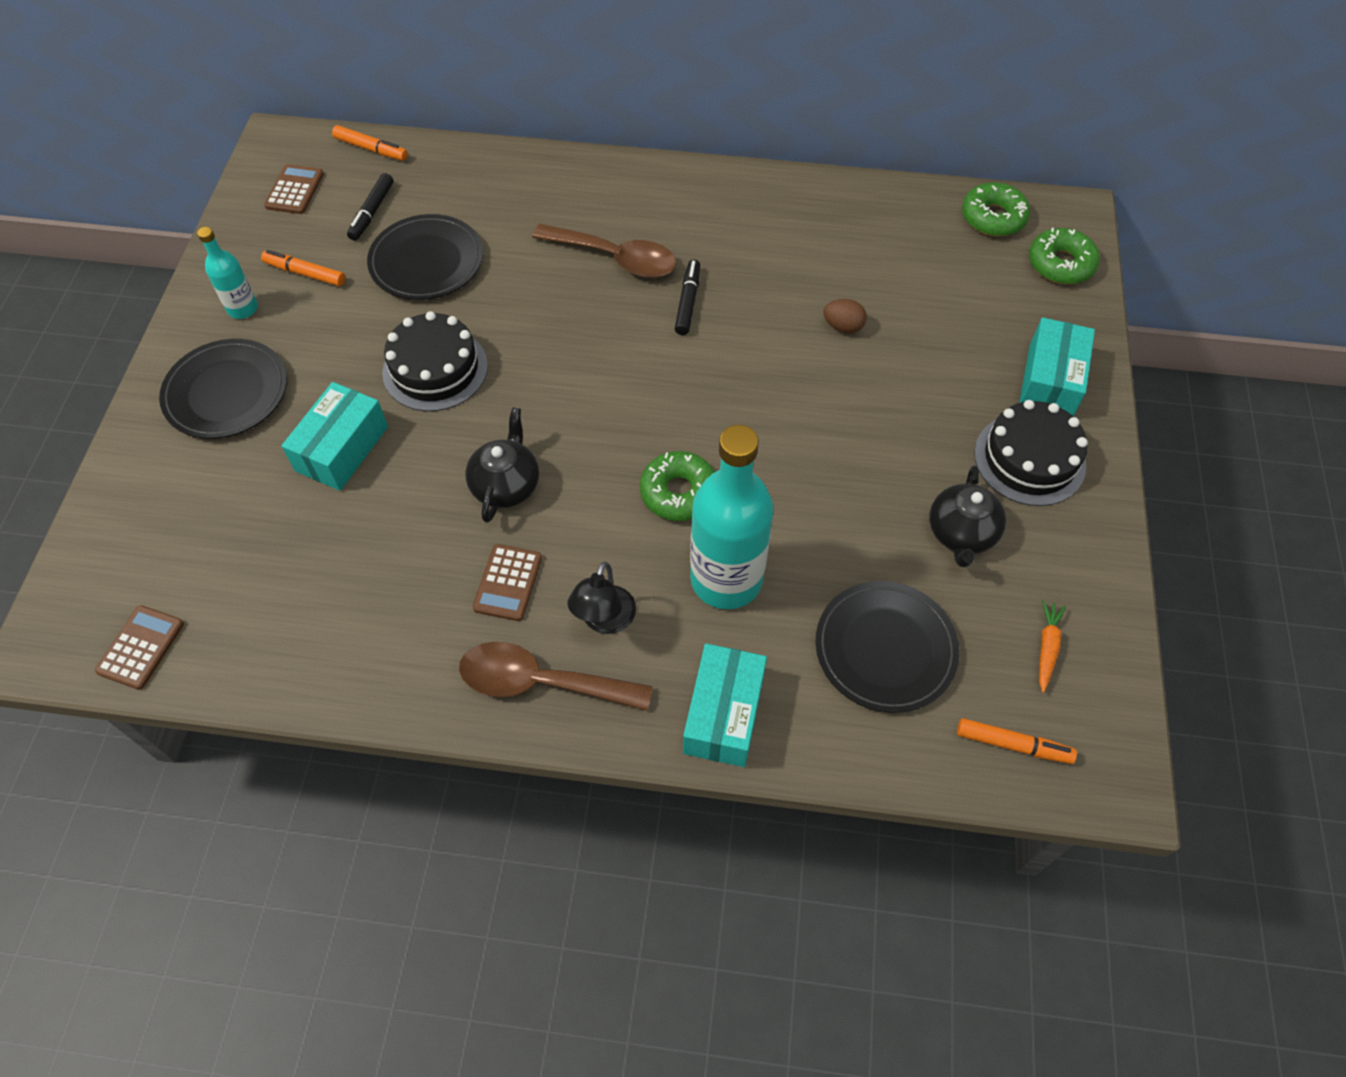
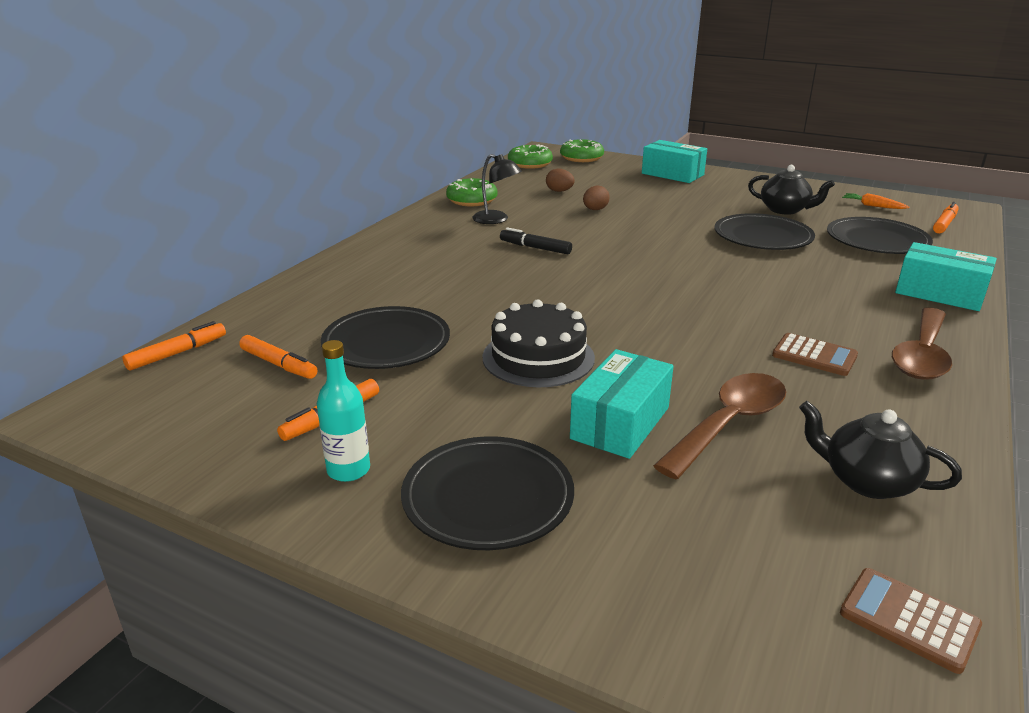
camera: 70 degrees left, 30 degrees down
(294, 190) = (180, 409): brown calculator -> none
(342, 448) = (620, 423): turquoise box -> turquoise box turned 75 degrees clockwise
(372, 212) = (279, 364): black marker -> orange marker
(506, 485) = (700, 342): black teapot -> black teapot (866, 481)
(604, 620) = (855, 321): black lamp -> black lamp (496, 220)
(615, 258) = (464, 264): brown spoon -> brown spoon (729, 424)
(679, 492) = (730, 278): green donut -> green donut (472, 200)
(726, 579) = (816, 275): turquoise bottle -> none
(832, 514) = (762, 237): none -> black plate
(894, 276) = (559, 191): none -> brown egg
(1029, 459) = (731, 187): black cake -> none

